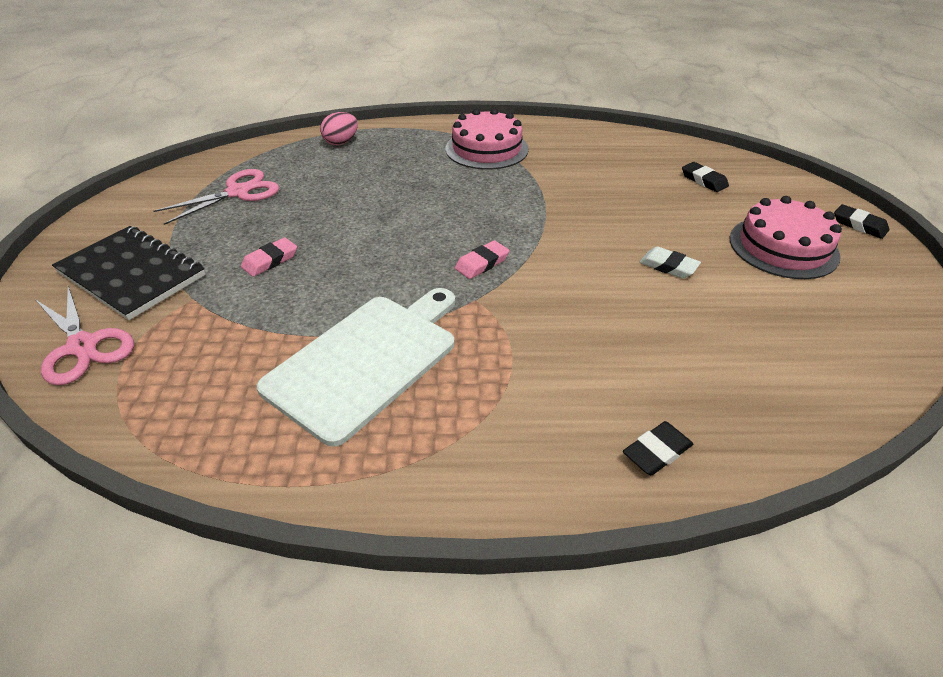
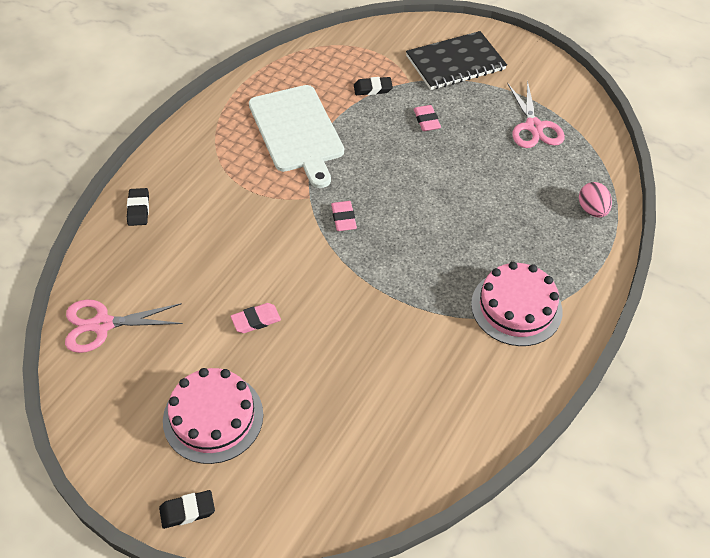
camera: 120 degrees right, 10 degrees up
(83, 346) = (396, 39): pink scissors -> pink scissors (102, 325)
(668, 266) = (256, 320): white eraser -> pink eraser
(704, 180) = (343, 446): black eraser -> black eraser (372, 89)

